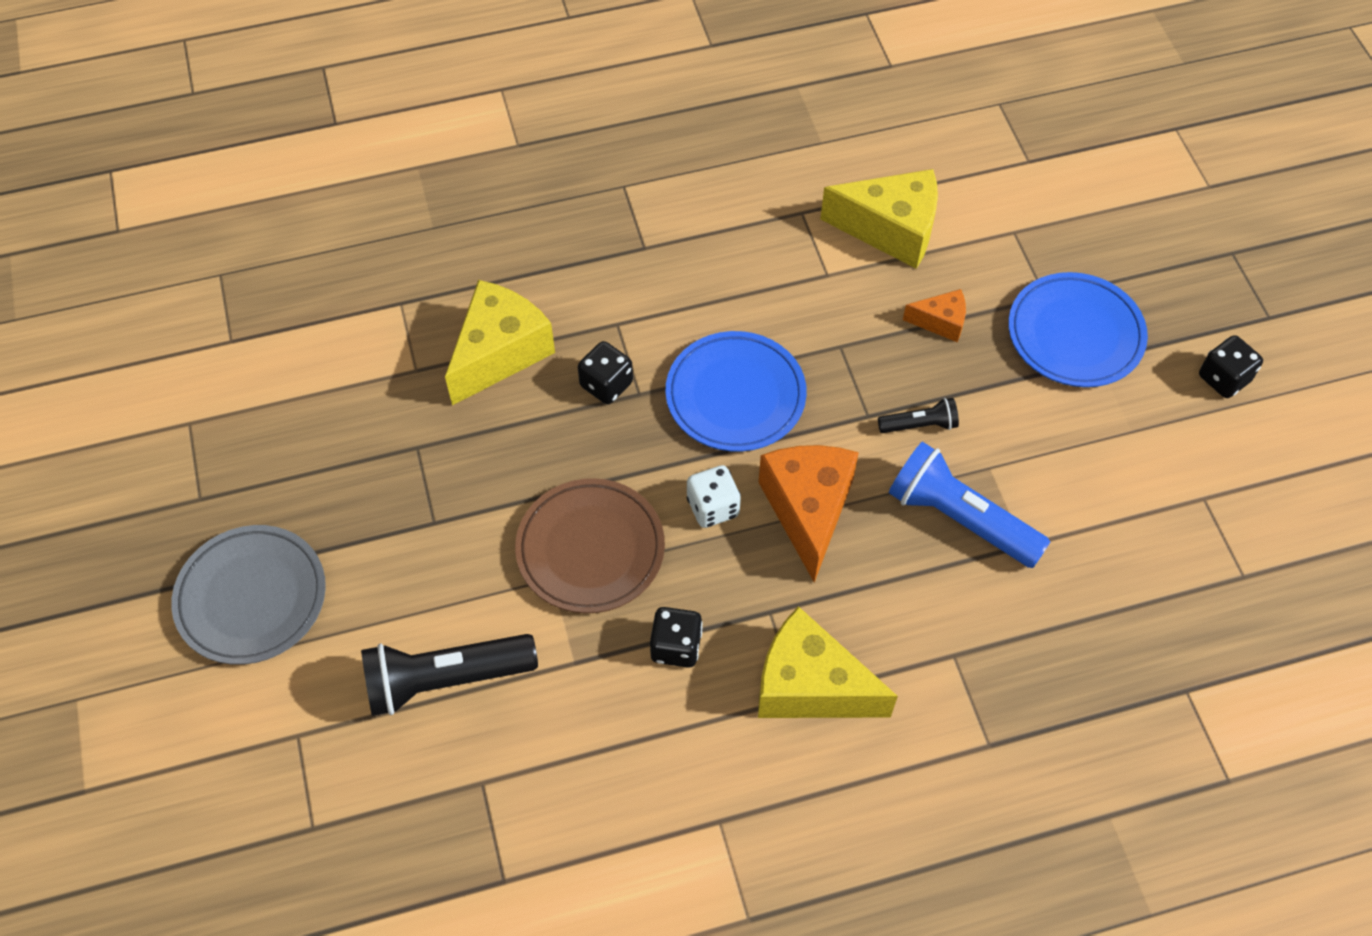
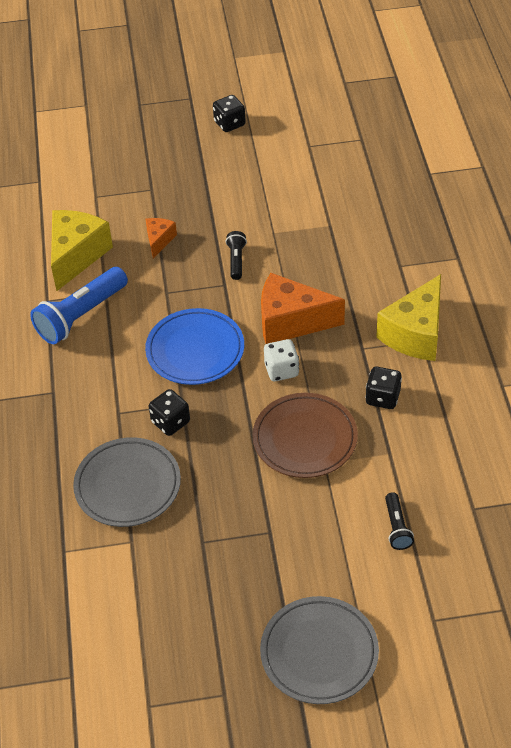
camera: 80 degrees left, 10 degrees down
(445, 679) = (396, 527): black flashlight -> black flashlight, size x0.50
(500, 353) = (128, 486): yellow cheese -> grey plate
(960, 518) = (307, 250): blue flashlight -> blue flashlight (81, 316)
(1075, 335) = (184, 180): blue plate -> none

